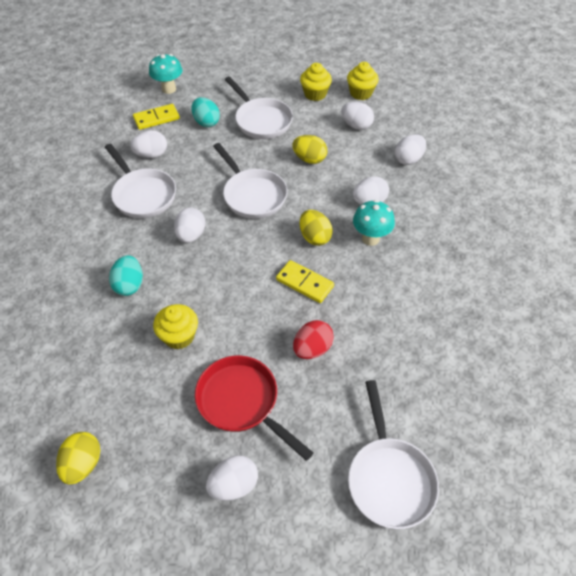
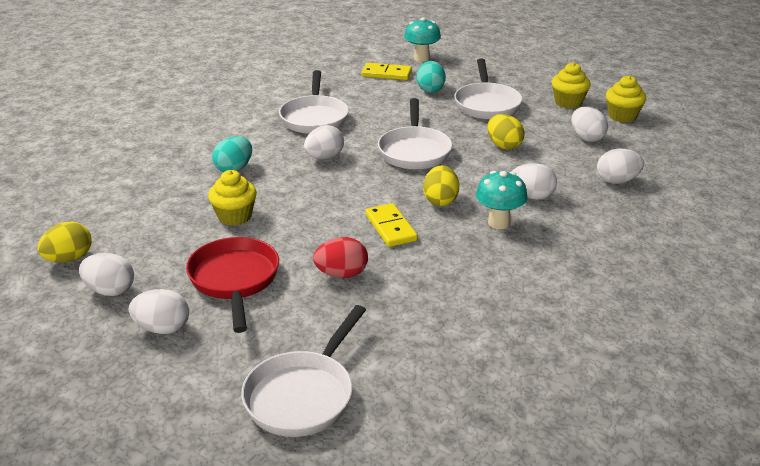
camera: 35 degrees right, 20 degrees down
(151, 155) = (353, 95): white egg -> white egg (110, 290)

